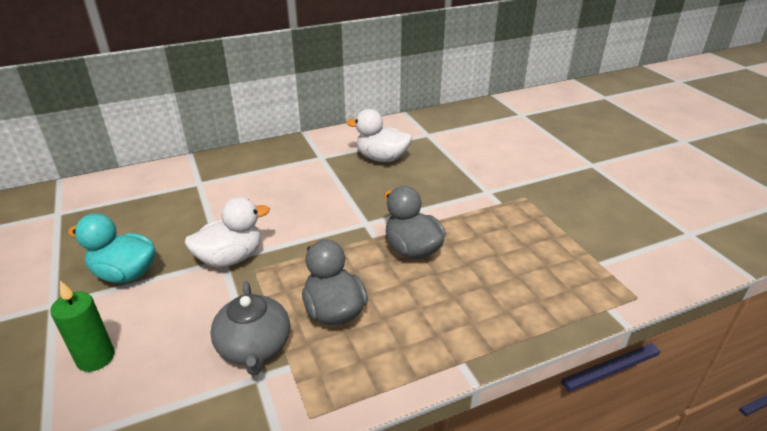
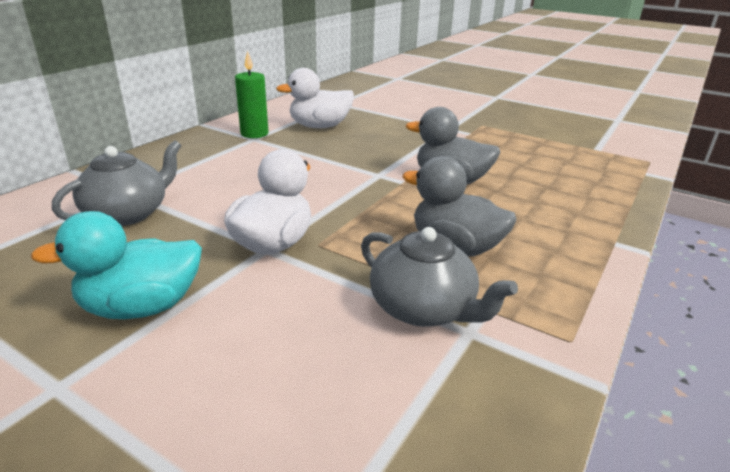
camera: 35 degrees left, 5 degrees down
(95, 358) = (228, 414): green candle -> green candle (254, 134)
(183, 201) = (128, 213): none -> grey teapot

